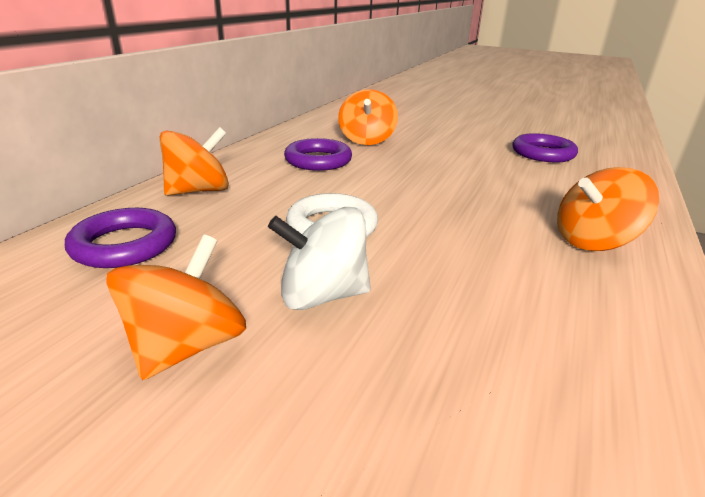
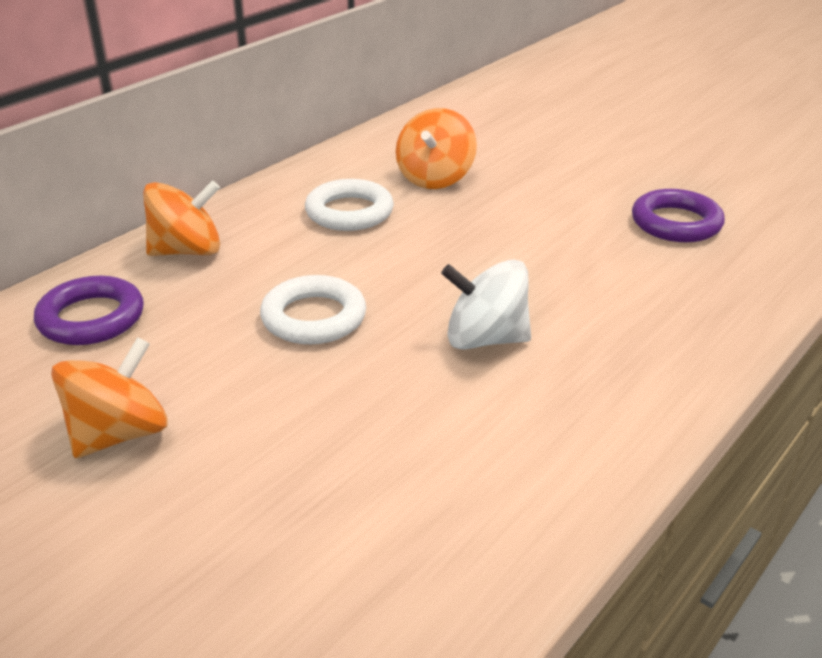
camera: 15 degrees right, 5 degrees up
(318, 160) = (349, 212): purple ring -> white ring
(322, 295) = (260, 401): white spinning top -> white spinning top (485, 339)
(593, 241) = (613, 373): orange spinning top -> none

